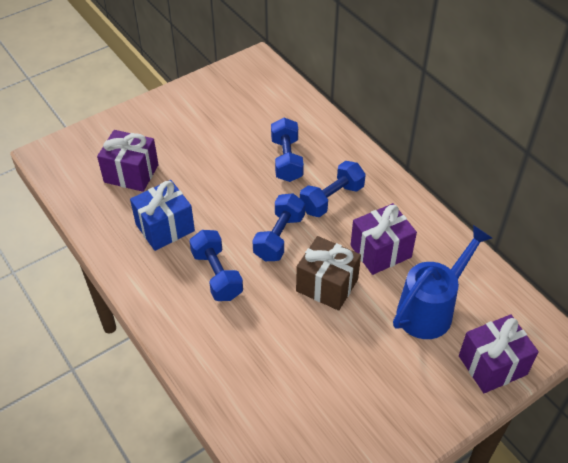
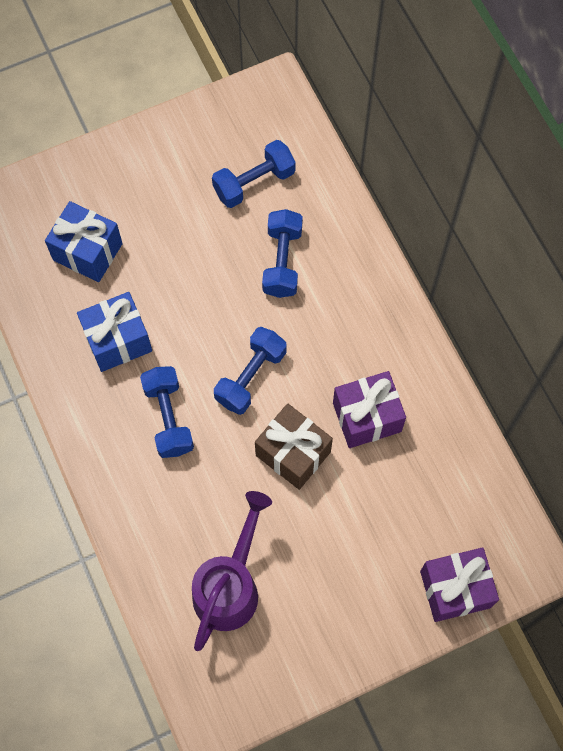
camera: 10 degrees right, 20 degrees up
(131, 173) = (87, 252): purple gift -> blue gift
(296, 394) = (230, 587): none -> purple watering can
(332, 199) = (325, 331): blue dumbbell -> blue dumbbell (254, 183)
(430, 309) = (404, 506): blue watering can -> none

